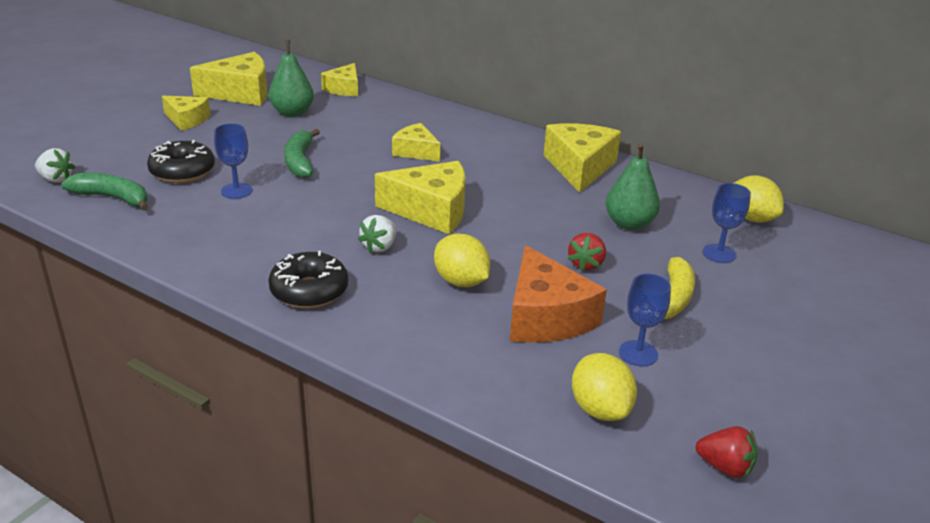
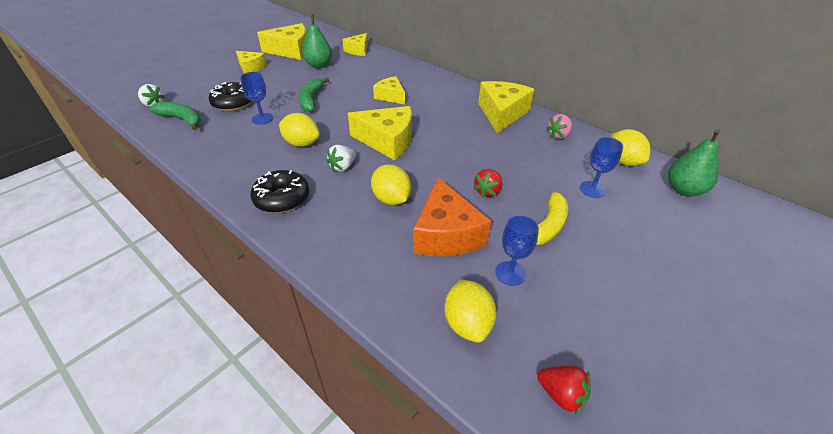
camera: 10 degrees right, 10 degrees up
(309, 220) = (302, 143): none -> yellow lemon
(629, 224) = (528, 160): green pear -> green pear (683, 190)
(662, 191) = (558, 135): none -> pink strawberry

